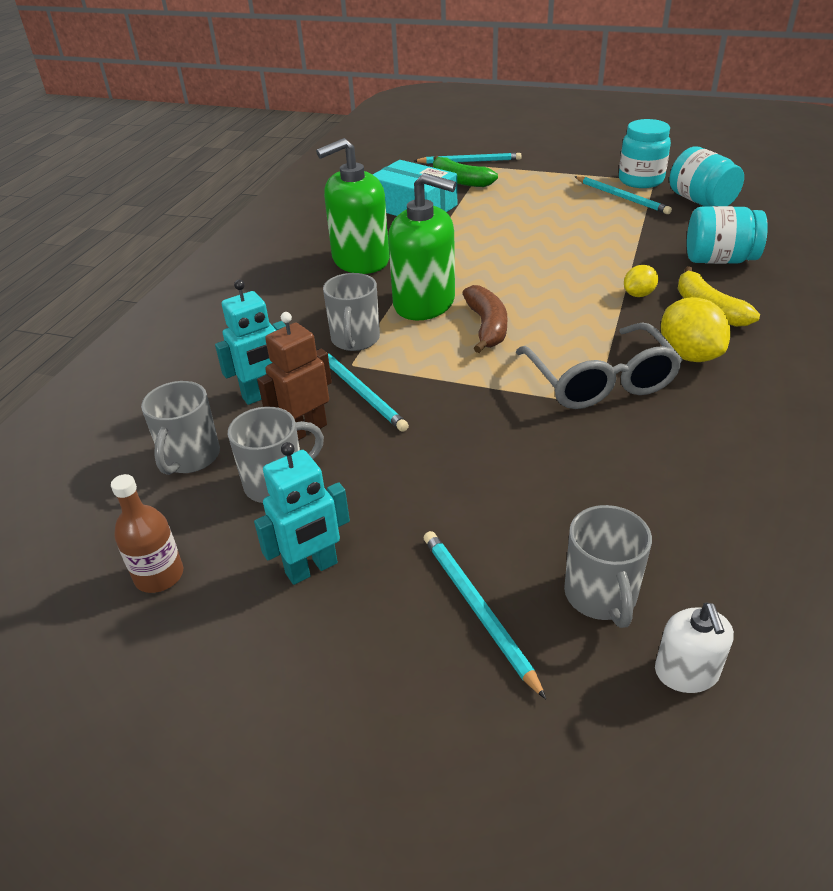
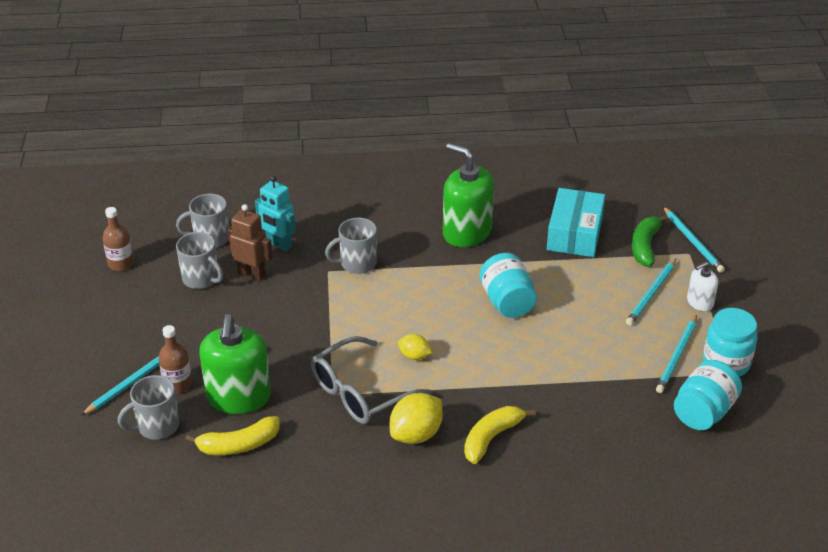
camera: 65 degrees right, 0 degrees up
(312, 569) = (142, 314): turquoise robot -> none
(360, 392) = (299, 284): turquoise pencil -> turquoise pencil (651, 294)
(424, 303) = (421, 282): green soap dispenser -> green soap dispenser (239, 397)
(487, 327) = (404, 321): brown banana -> none
(510, 552) = (178, 384): none -> brown bottle
(638, 294) = (494, 394): yellow lemon -> yellow lemon (414, 356)
(670, 508) = (238, 445): none -> yellow banana
(686, 672) = (114, 466): white soap dispenser -> white soap dispenser (699, 302)
(719, 260) = (583, 436): turquoise jar -> turquoise jar (507, 302)

